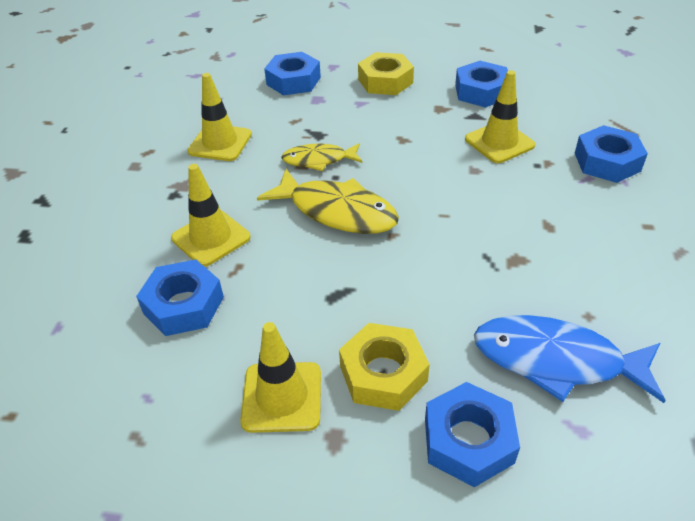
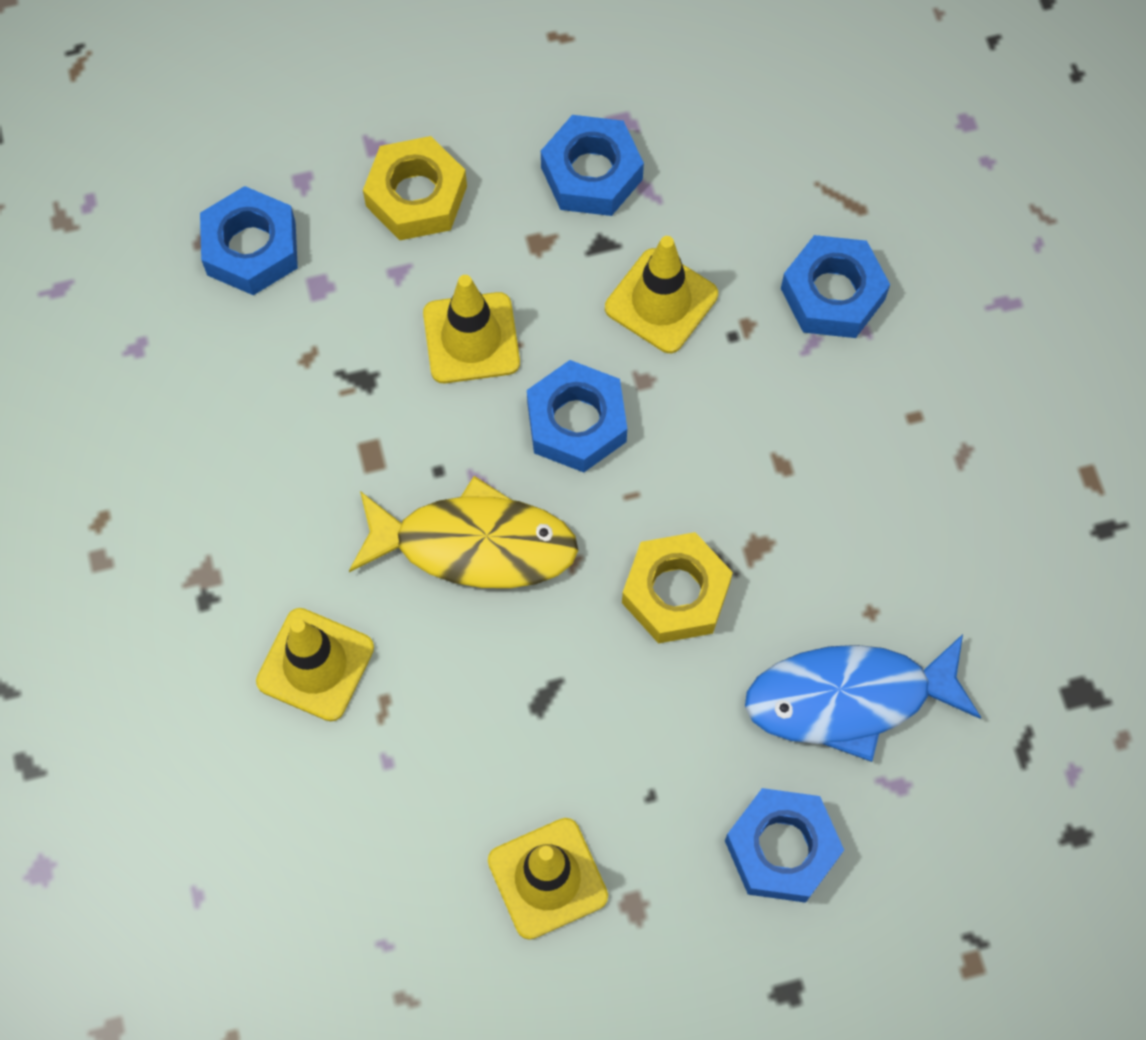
camera: 25 degrees left, 25 degrees up
(183, 305) = (347, 795): blue nut -> blue nut (576, 422)
(220, 143) = (211, 457): yellow traffic cone -> yellow traffic cone (471, 338)
(318, 160) = (394, 442): yellow fish -> none
(383, 373) = (653, 798): yellow nut -> yellow nut (675, 593)

